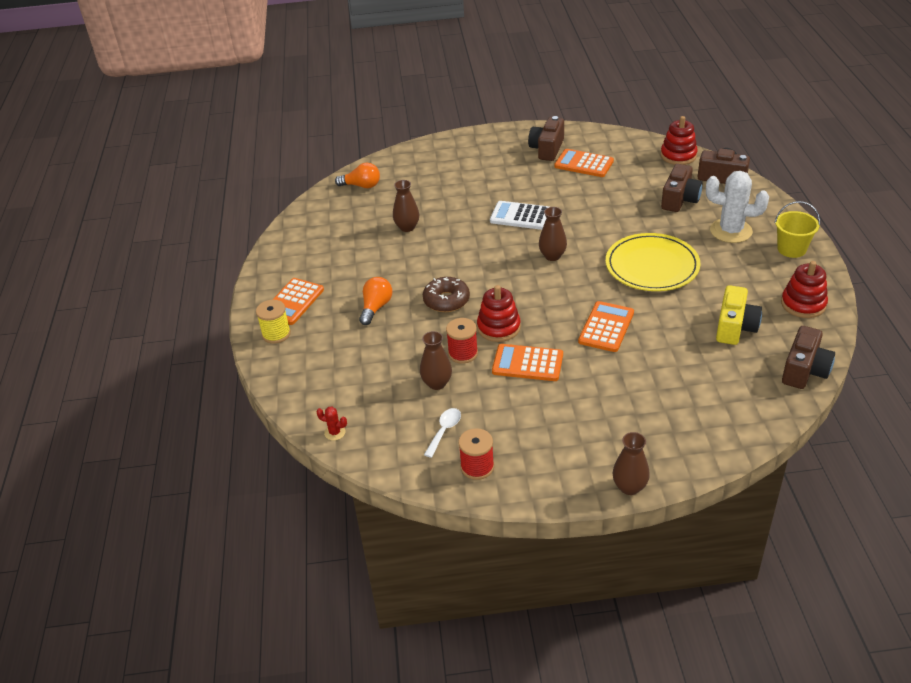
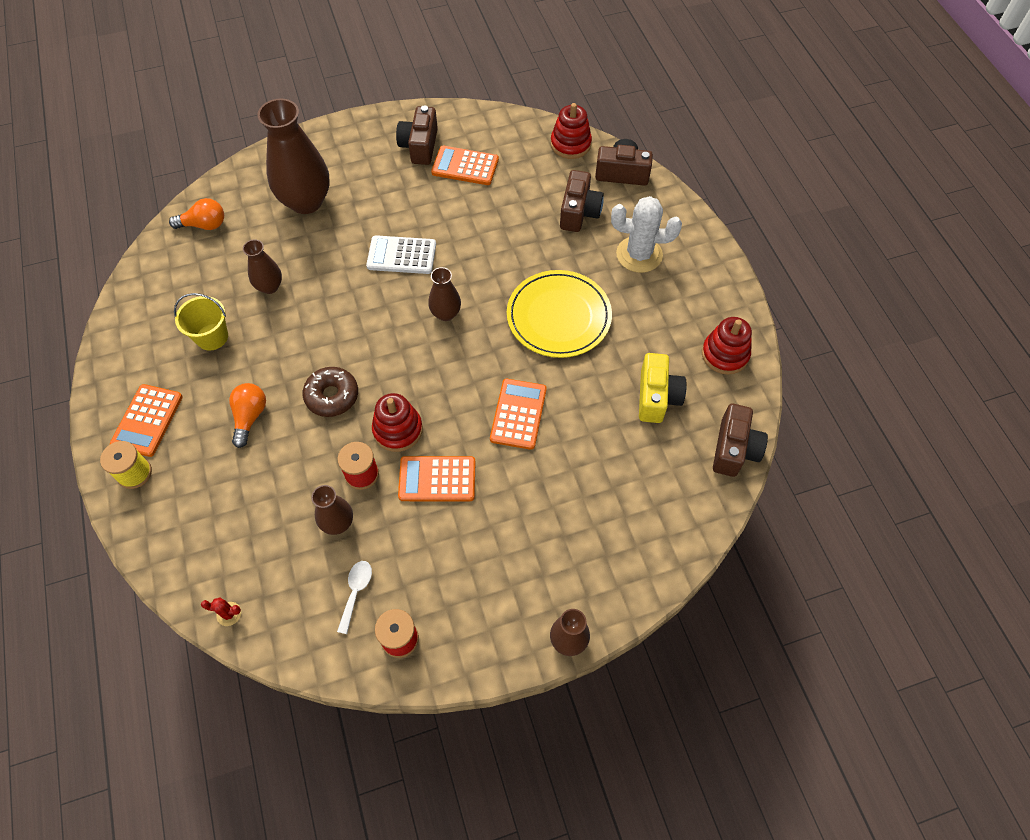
camera: 15 degrees left, 20 degrees up
(446, 177) = (306, 201): none -> brown vase
(791, 249) = (706, 275): yellow bucket -> yellow bucket (212, 337)

